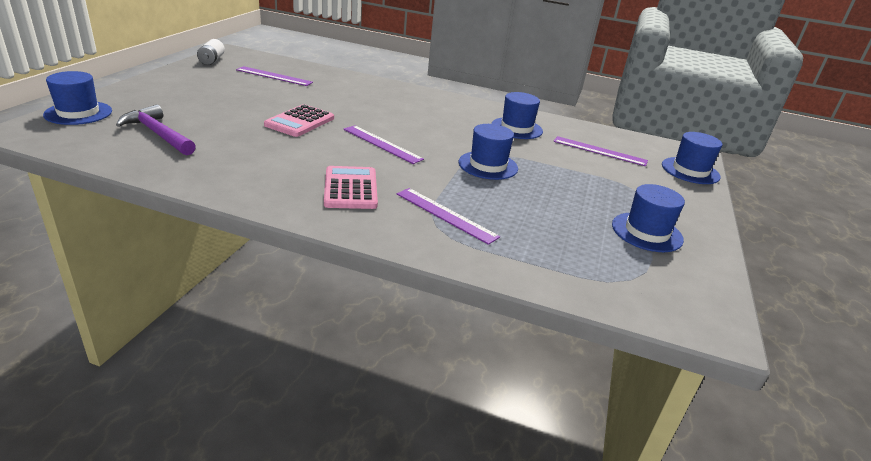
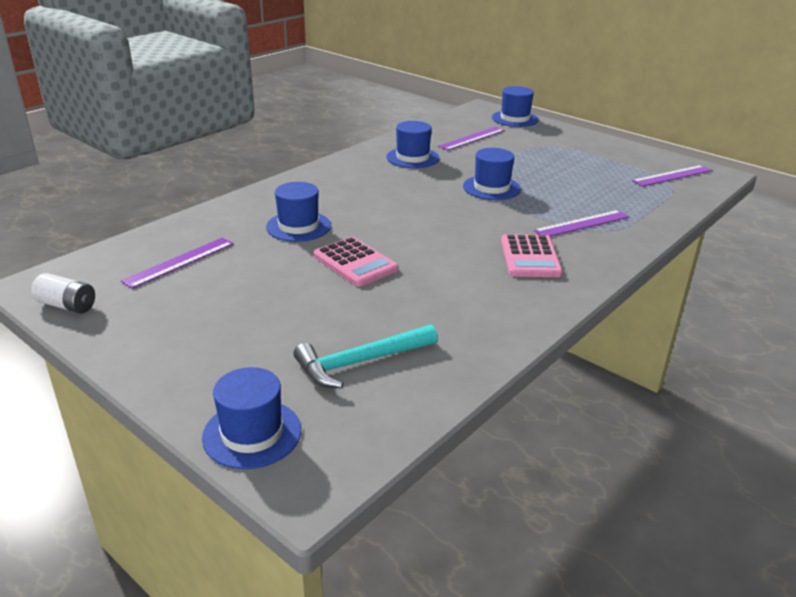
camera: 65 degrees left, 0 degrees up
(158, 134) = (360, 362): purple hammer -> turquoise hammer
(350, 188) = (530, 257): pink calculator -> pink calculator turned 105 degrees counterclockwise
(382, 144) = (432, 226): purple ruler -> purple ruler (672, 176)
(647, 232) = (609, 160): blue hat -> blue hat (298, 226)

